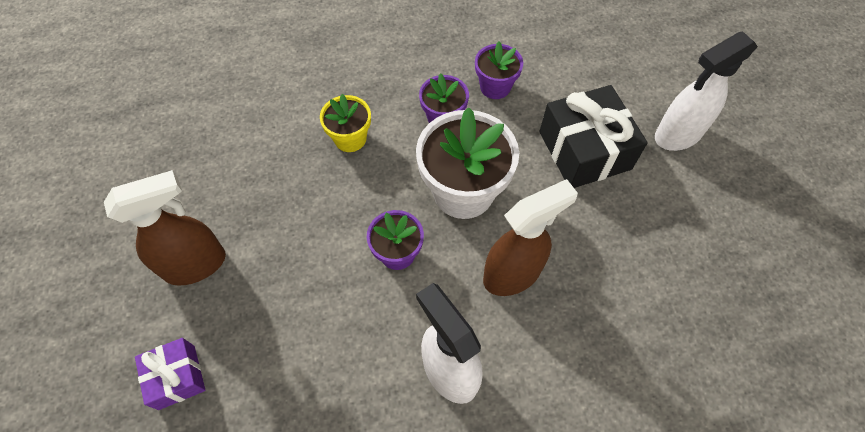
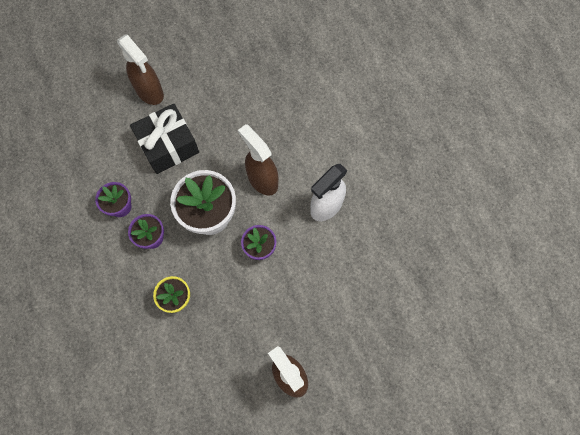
camera: 100 degrees left, 10 degrees up
(177, 377) = (361, 360): purple gift -> none
(677, 135) = (150, 92): white spray bottle -> brown spray bottle

